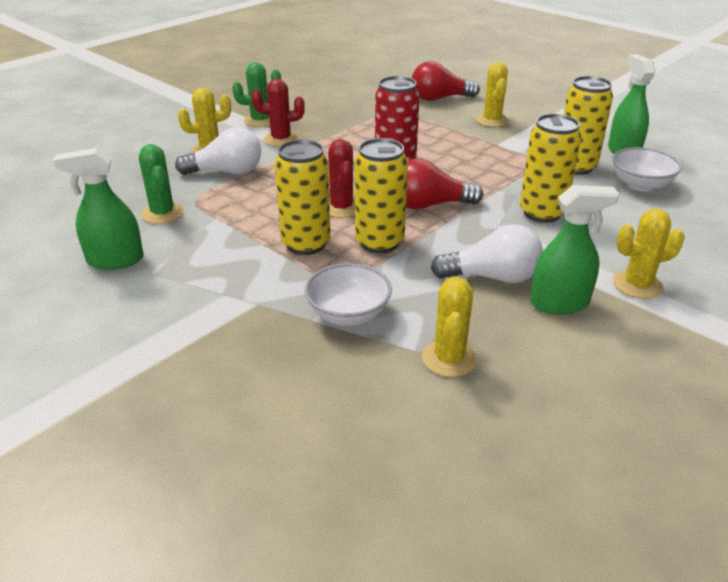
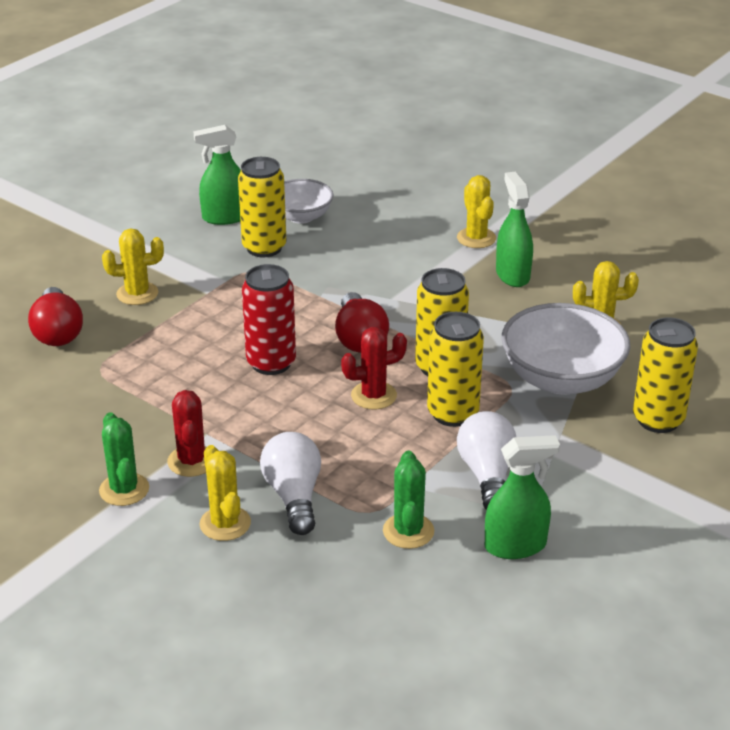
camera: 95 degrees left, 0 degrees up
(115, 260) = (515, 546): green spray bottle -> green spray bottle turned 90 degrees counterclockwise
(162, 213) = (408, 531): green cactus -> green cactus turned 60 degrees counterclockwise
(348, 315) = (561, 379): white bowl -> white bowl, size x1.66
(492, 277) = (483, 305): white light bulb -> white light bulb (487, 475)
(542, 213) = (366, 273): yellow can -> yellow can (658, 420)

